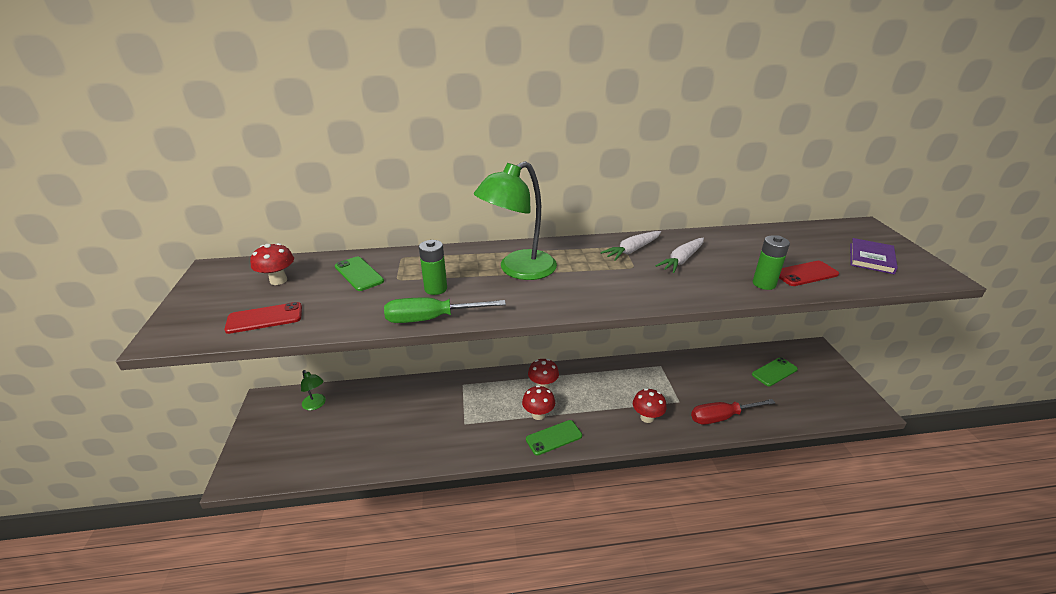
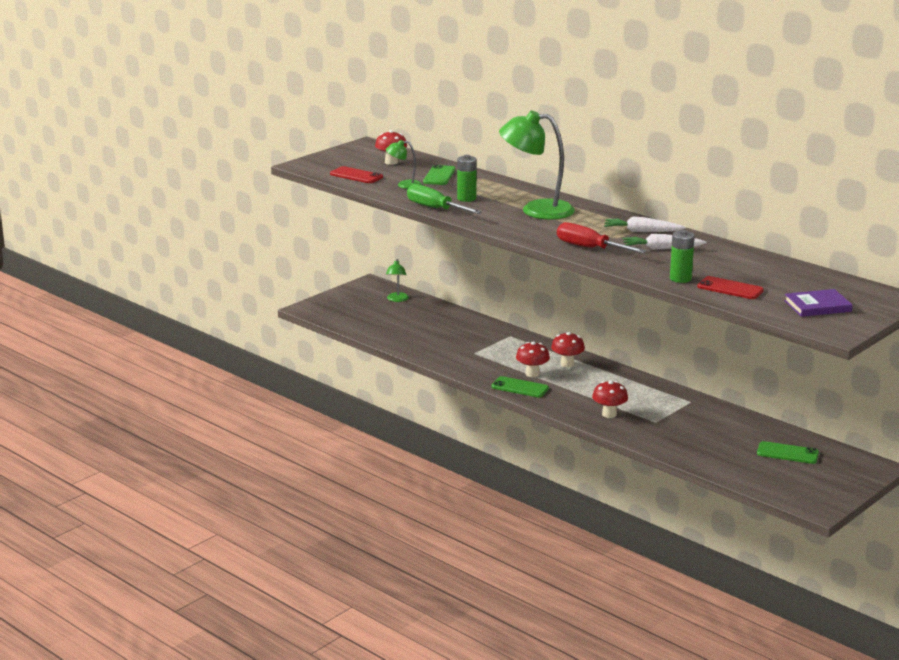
camera: 50 degrees right, 10 degrees down
(342, 304) = (404, 185): none -> green lamp
(721, 417) = (668, 443): red screwdriver -> red screwdriver (589, 248)

